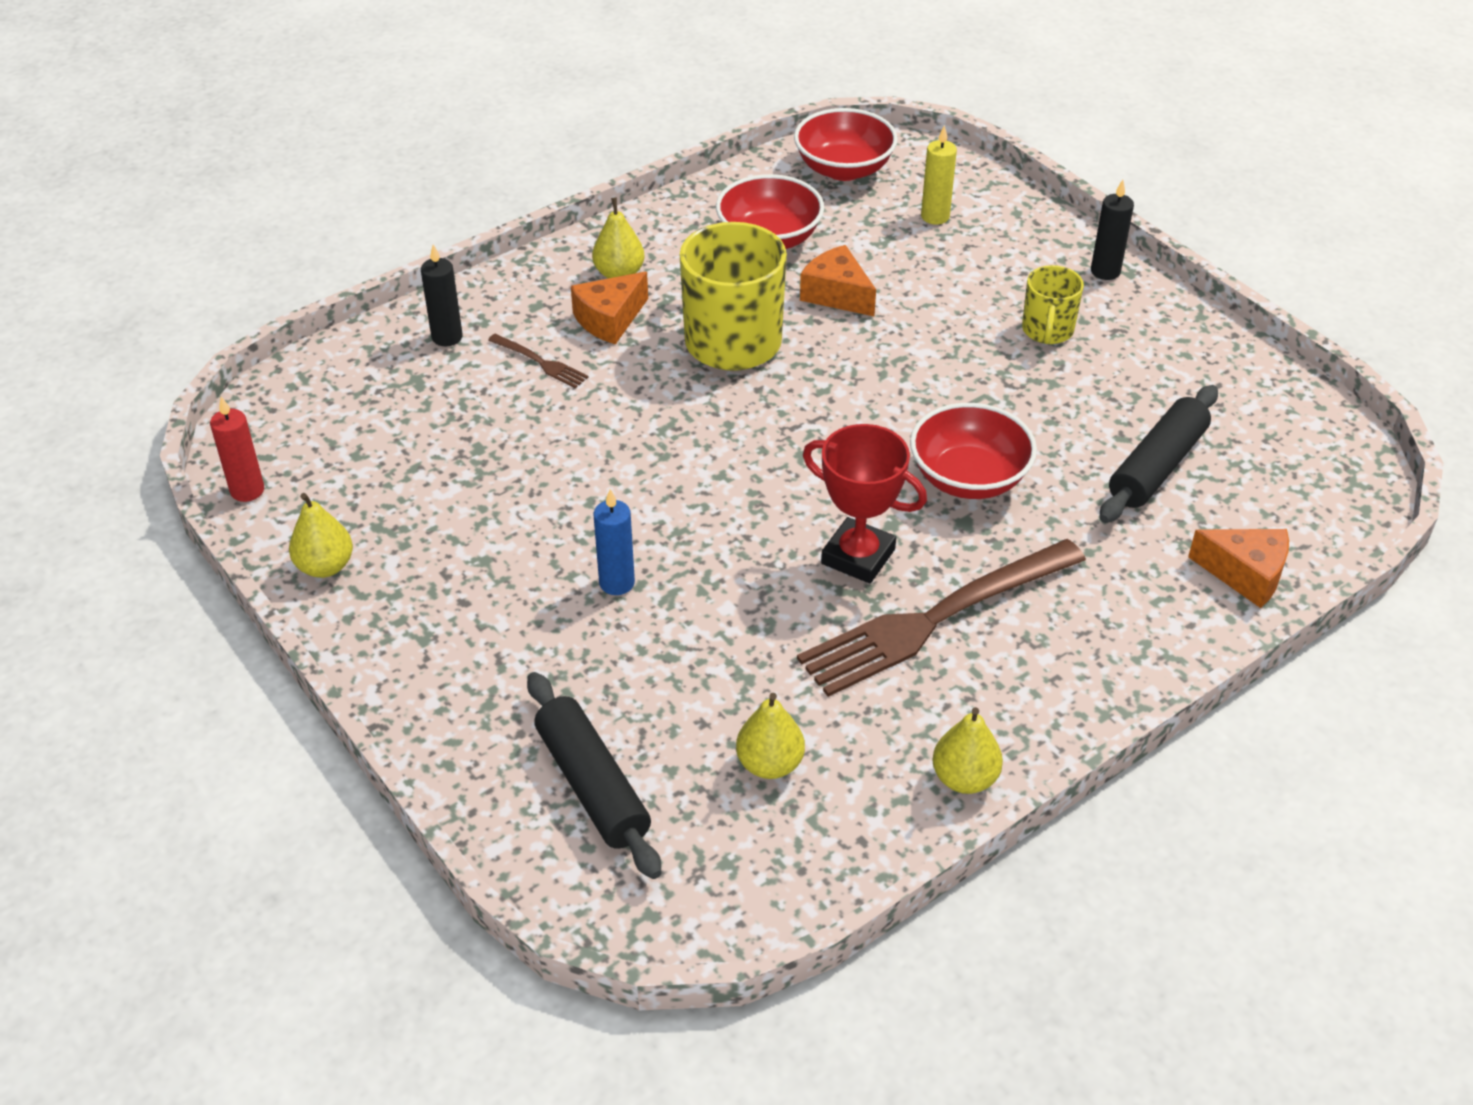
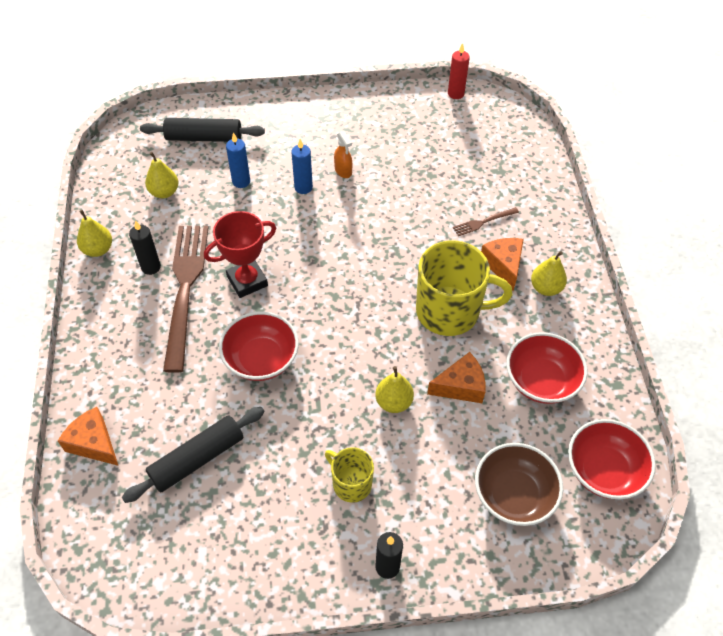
camera: 120 degrees right, 10 degrees up
(325, 566) = (388, 103): yellow pear -> yellow pear (393, 402)
(447, 337) = (529, 194): black candle -> black candle (151, 267)
(542, 551) = (343, 171): none -> orange spray bottle
(663, 670) = (241, 181): none -> blue candle
(935, 216) = (513, 495): yellow candle -> brown bowl
(1157, 466) = (197, 459): black rolling pin -> black rolling pin turned 75 degrees clockwise
(1245, 574) = (94, 443): orange cheese -> orange cheese turned 75 degrees clockwise

